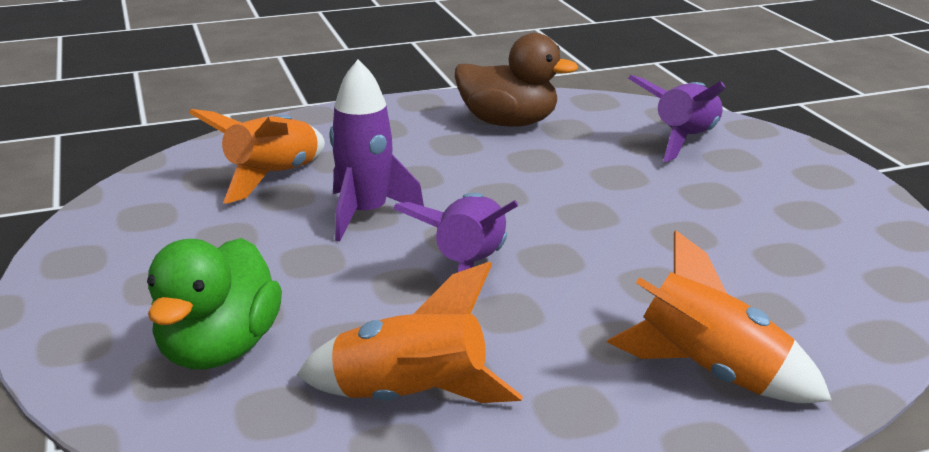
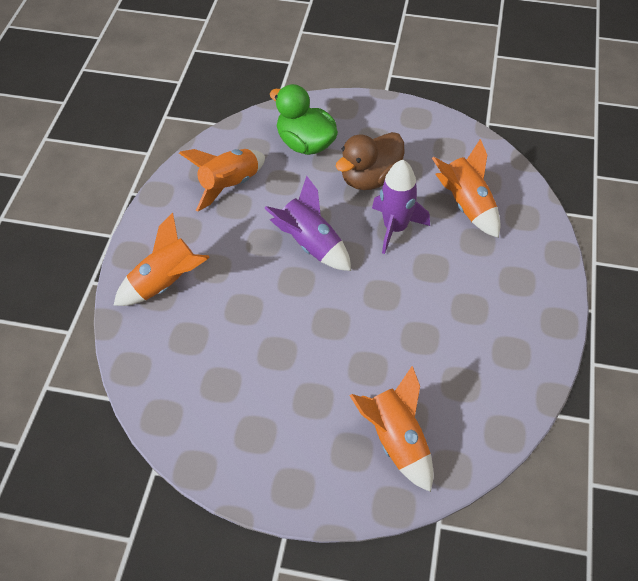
camera: 120 degrees right, 25 degrees up
(508, 123) = (488, 353): brown duck -> brown duck (370, 179)
(685, 141) = (396, 442): purple rocket -> orange rocket

